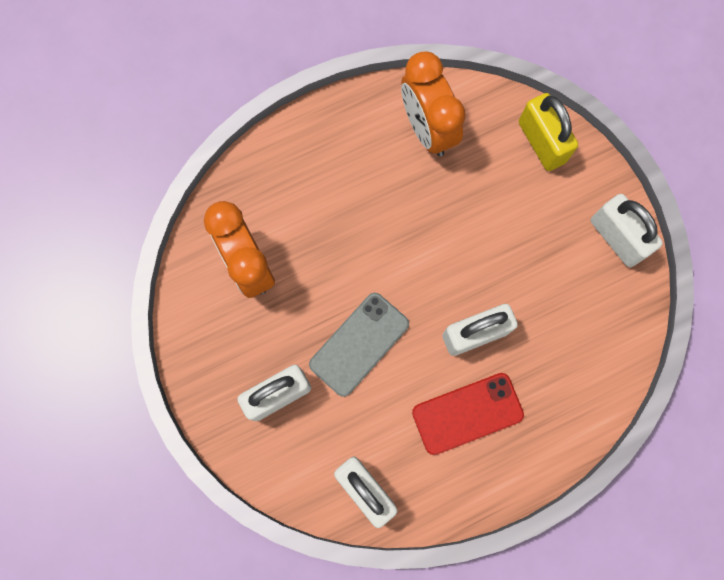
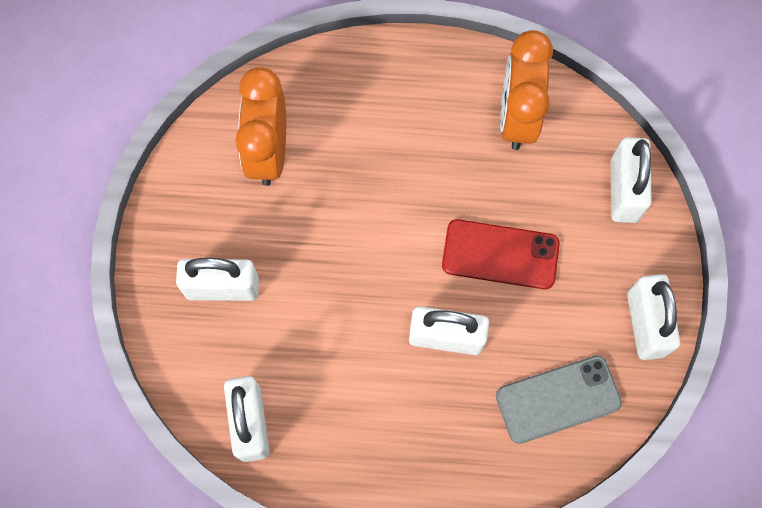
camera: 30 degrees right, 5 degrees down
(359, 344) = (327, 283): grey phone -> grey phone (558, 399)
(467, 413) = (392, 409): red phone -> red phone (500, 254)
(541, 142) = (624, 190): yellow padlock -> white padlock

